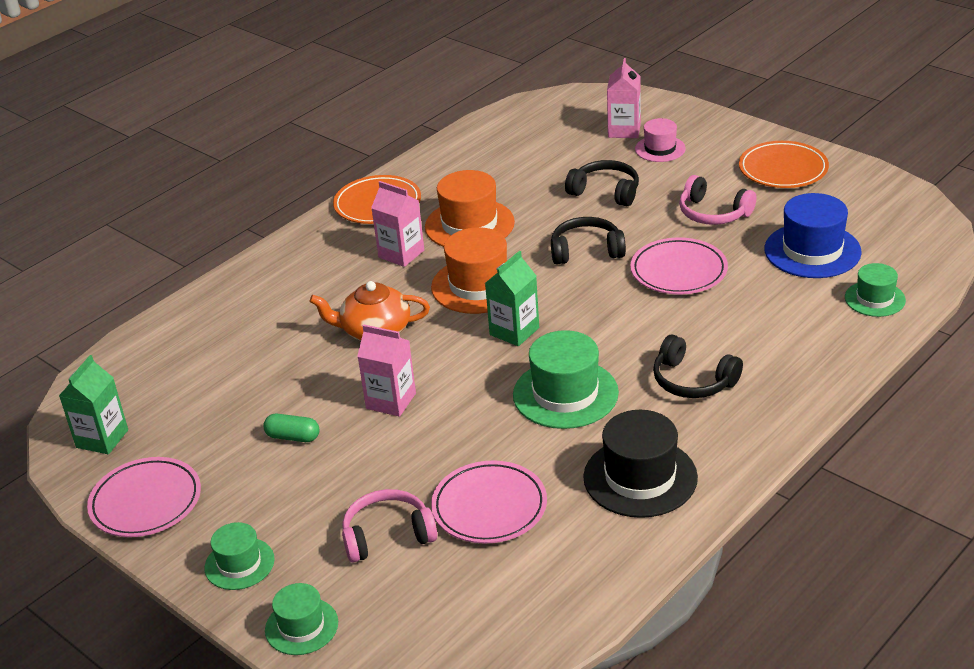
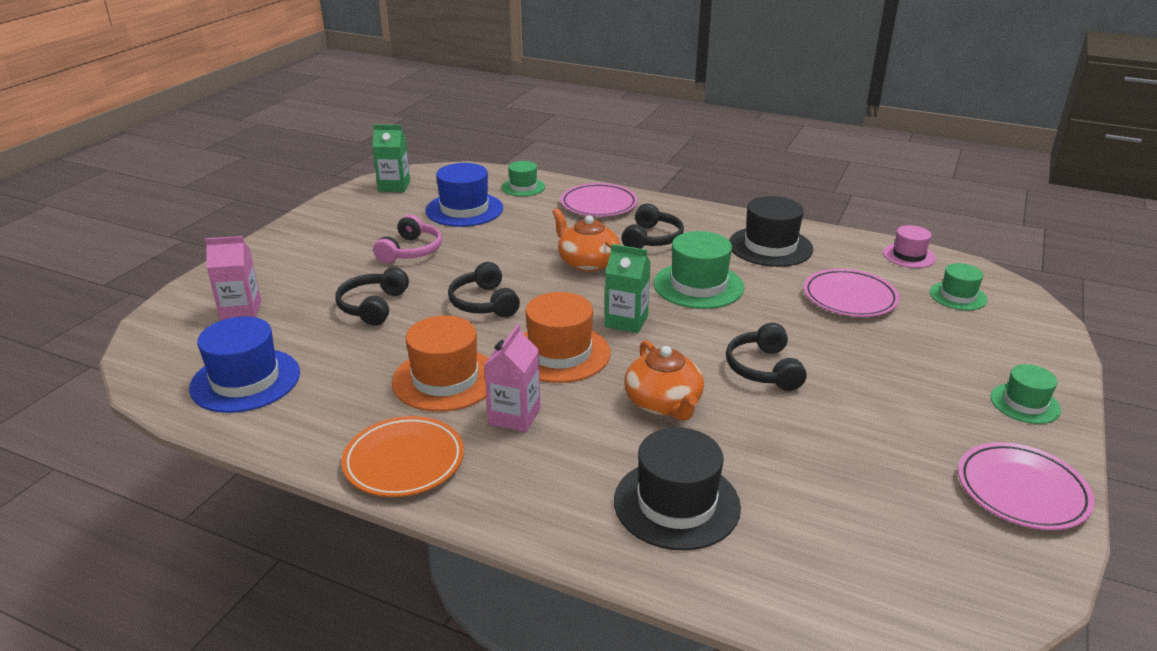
camera: 110 degrees left, 5 degrees down
(102, 439) = (974, 568): green carton -> green carton (394, 186)
(258, 315) = (676, 504): none -> black hat
(293, 437) = (854, 416): green capsule -> none
(301, 626) = (1044, 354): green hat -> green hat (958, 296)
(387, 535) = (920, 336): pink headphones -> none
(391, 401) = (764, 369): pink carton -> black headphones
(515, 139) = (245, 380): none -> blue hat
(648, 323) = (587, 262): none -> orange teapot
(660, 149) = (287, 287): pink hat -> pink hat (909, 256)
(678, 271) = (507, 257): pink plate -> pink plate (599, 204)
(783, 169) = (335, 227): orange plate -> none

